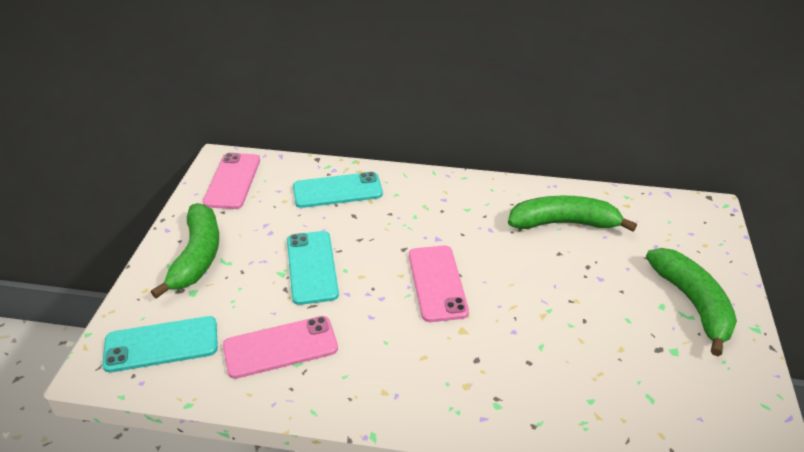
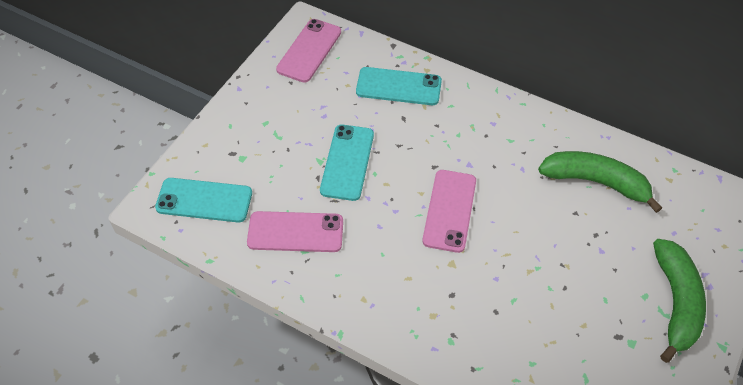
camera: 20 degrees right, 15 degrees up
(197, 256) = (256, 123): green banana -> none

